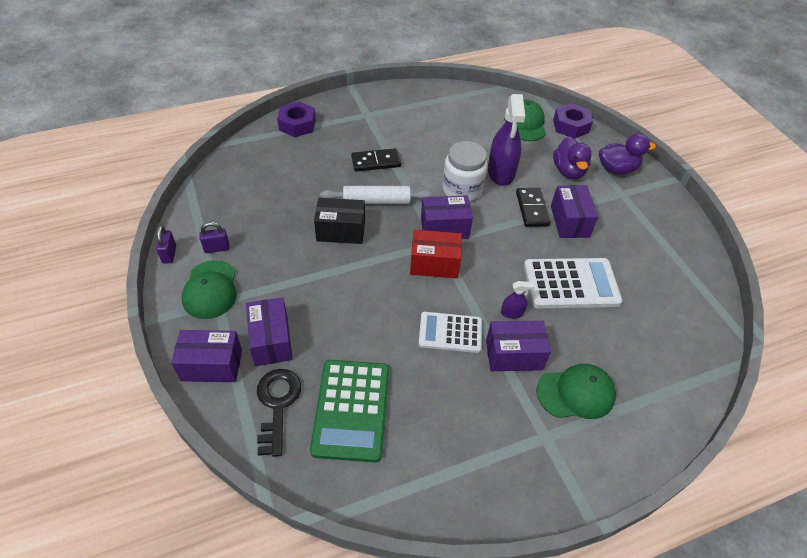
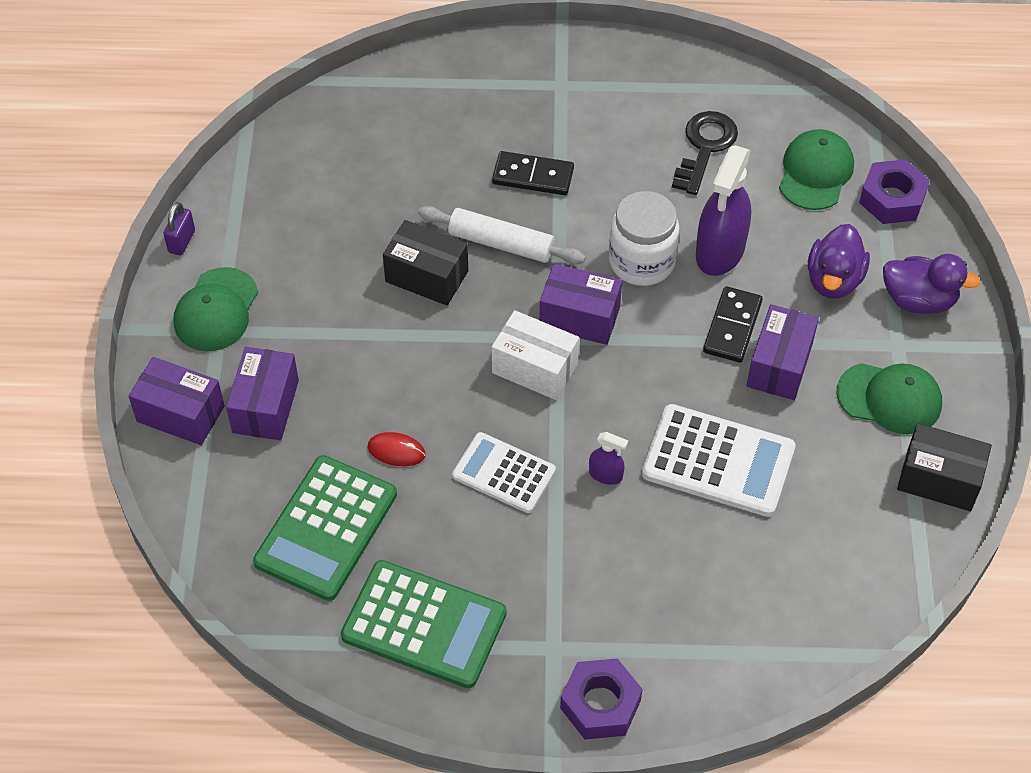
camera: 25 degrees right, 5 degrees up
(217, 248) = (246, 251): purple padlock -> none
(277, 404) = (240, 490): black key -> black key (705, 147)
(297, 124) = (443, 75): purple nut -> purple nut (600, 704)
(374, 341) = (396, 451): none -> red mouse
(434, 264) = (535, 368): red box -> white box
(452, 453) = (424, 624): none -> green calculator
(514, 355) = (573, 532): purple box -> none
(576, 393) = (628, 610): green cap -> green cap (889, 398)
(691, 256) = (939, 479): none -> black box

